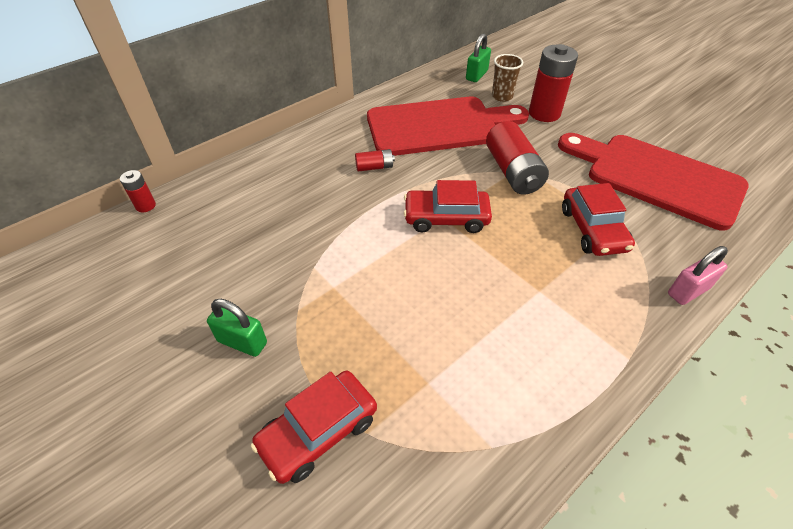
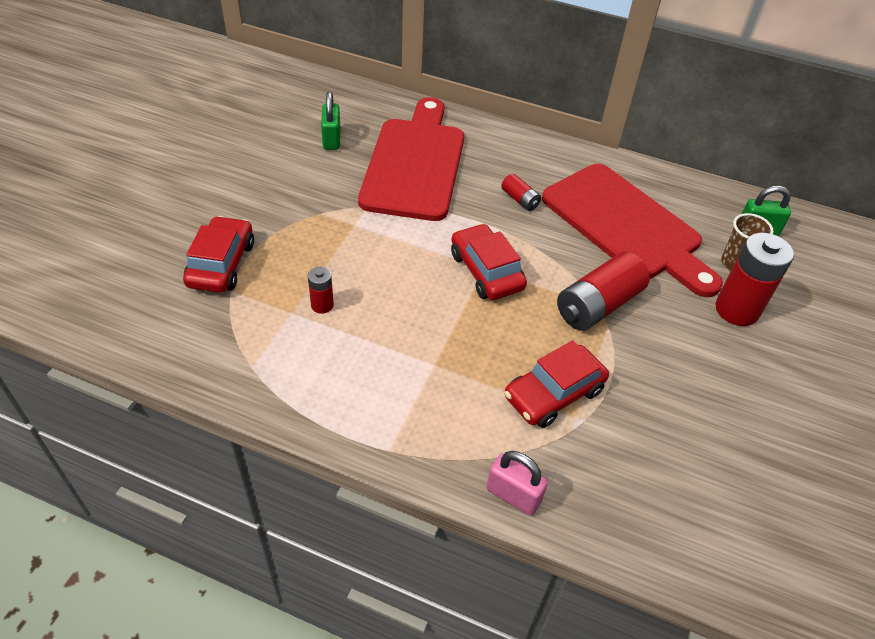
camera: 60 degrees right, 0 degrees up
(145, 206) = (371, 91): red battery -> red battery (322, 305)
(242, 342) = (275, 196): green padlock -> green padlock (332, 139)
(318, 432) = (221, 264): red car -> red car turned 75 degrees clockwise
(656, 178) = (698, 445): red cutting board -> red cutting board (415, 164)

